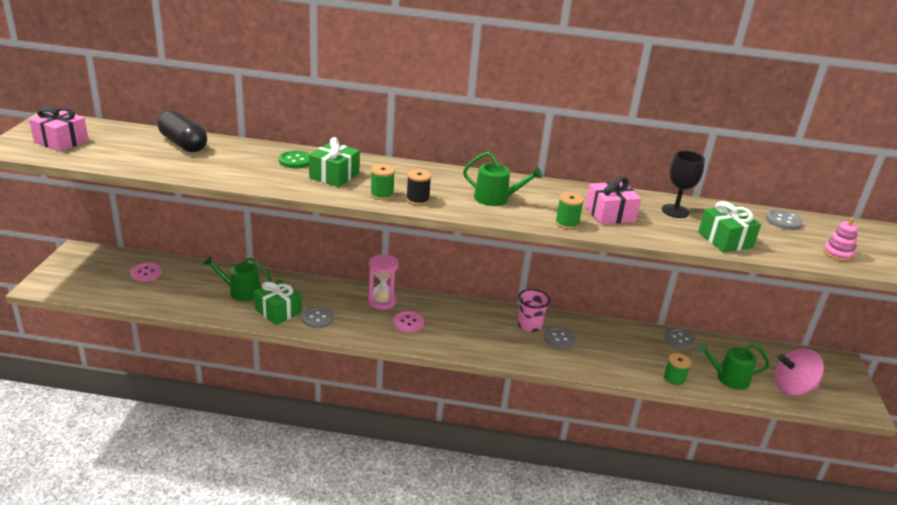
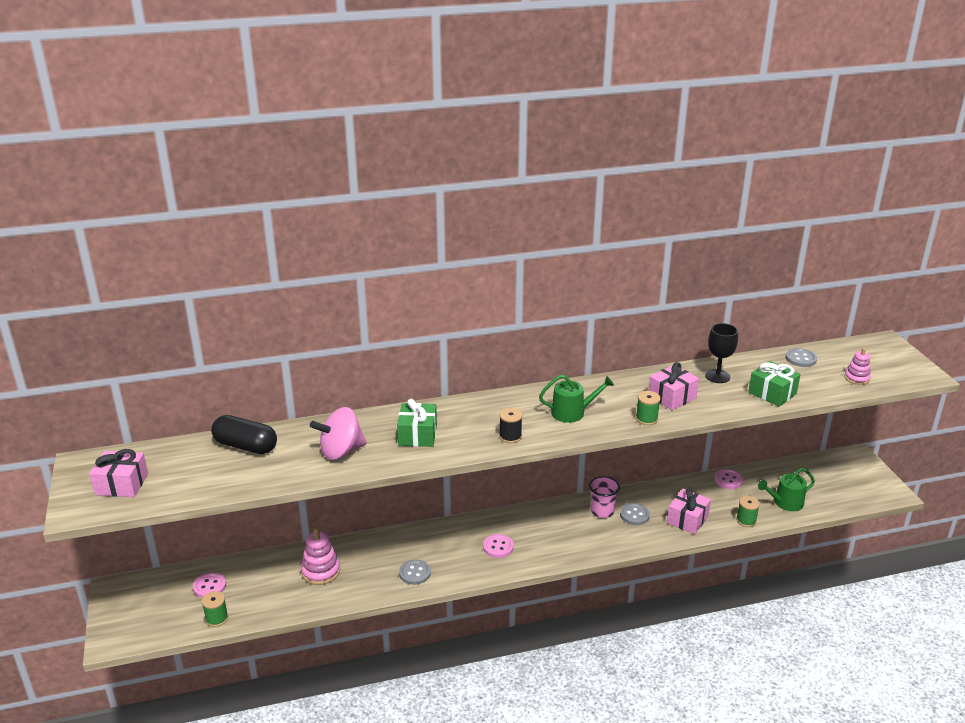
camera: 20 degrees left, 0 degrees up
(241, 291) = (321, 571): green watering can -> pink stacking toy
(278, 311) = (372, 579): green gift -> none
(295, 161) = (368, 430): green button -> none
(382, 194) = (476, 442): green spool -> green spool (217, 618)
(382, 301) = (459, 534): pink hourglass -> none
(611, 359) = (687, 519): none -> pink gift
(679, 340) = (728, 480): grey button -> pink button
(792, 388) = (835, 493): pink spinning top -> pink spinning top (341, 451)

